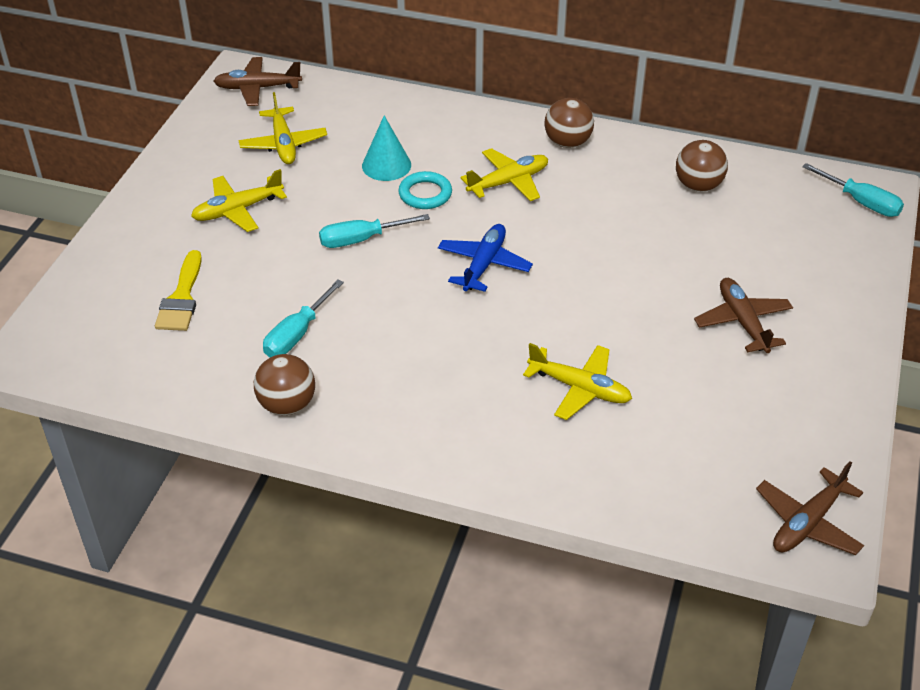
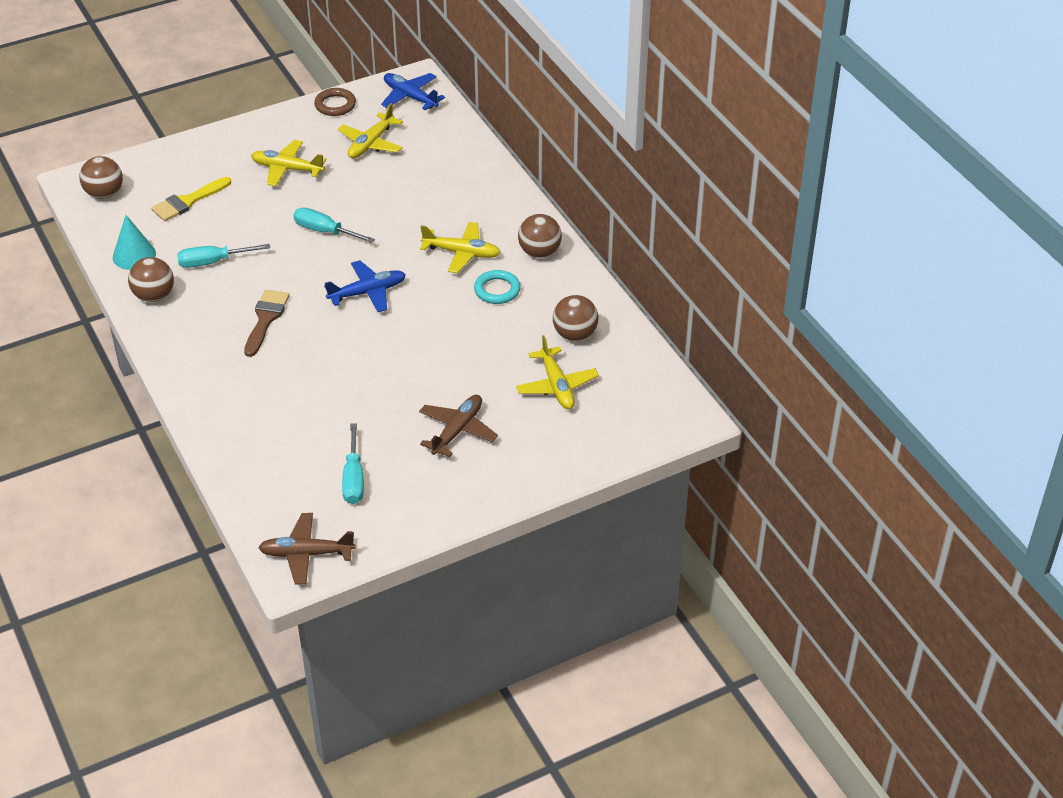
camera: 45 degrees right, 0 degrees up
(76, 347) = (104, 194): none -> brown ball
(197, 132) = (335, 105): none -> brown ring
(257, 88) = (410, 97): brown plane -> blue plane
(386, 165) = (408, 195): turquoise cone -> turquoise cone (134, 255)
(425, 194) = (402, 228): turquoise ring -> turquoise ring (497, 290)
(431, 349) = (265, 319): none -> brown brush
(580, 388) = (306, 397): yellow plane -> yellow plane (556, 386)
(860, 202) = (664, 418): turquoise screwdriver -> turquoise screwdriver (354, 478)

